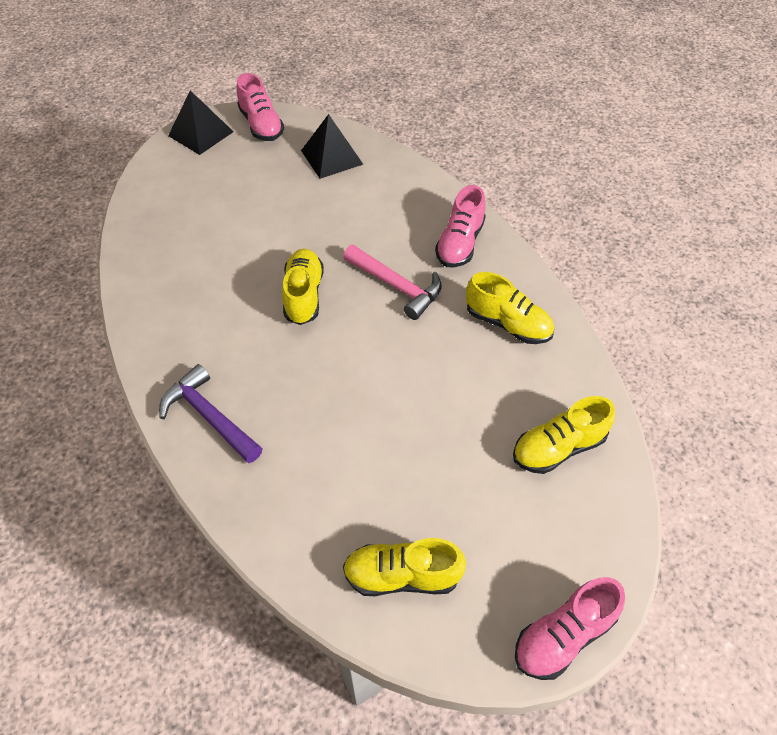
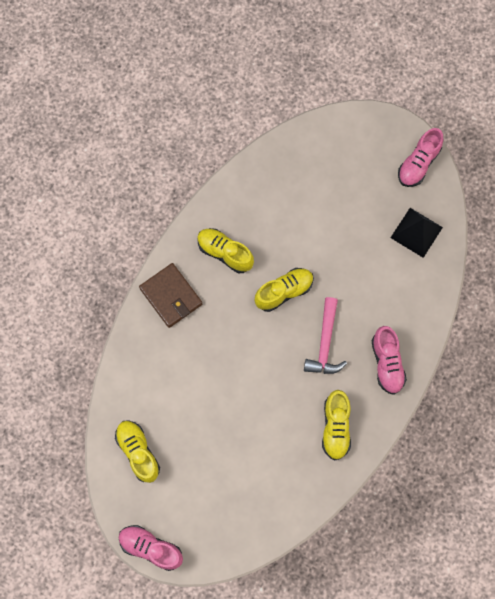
camera: 60 degrees right, 20 degrees up
(201, 133) = (383, 130): black pyramid -> none
(210, 416) = (171, 296): purple hammer -> brown wallet
(460, 243) = (387, 363): pink shoe -> pink shoe turned 90 degrees counterclockwise
(558, 447) = (261, 498): yellow shoe -> yellow shoe (225, 253)

